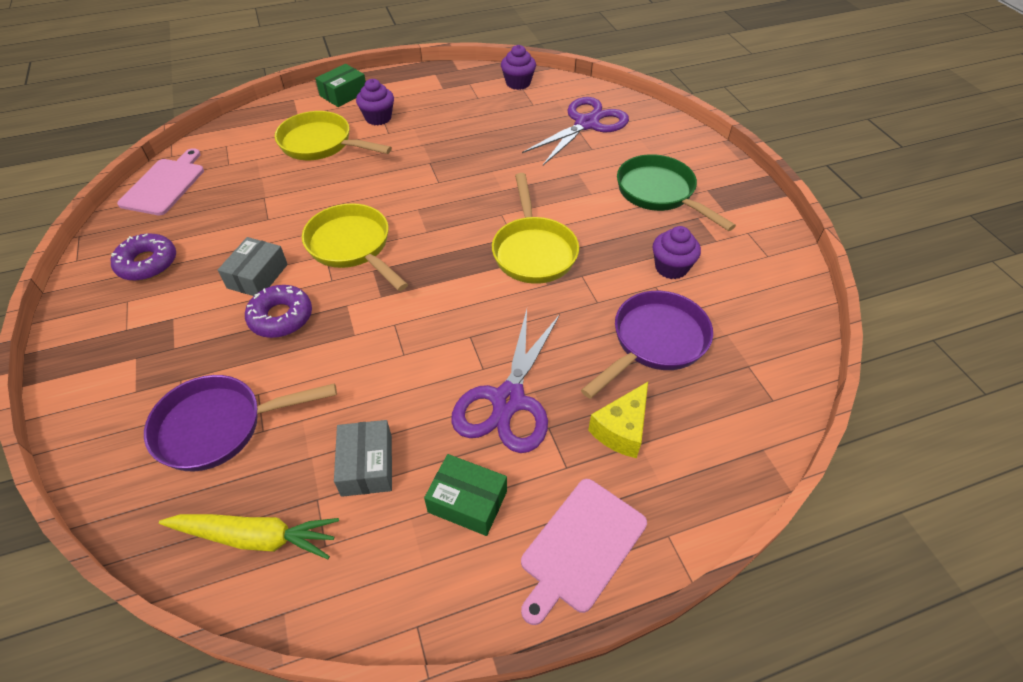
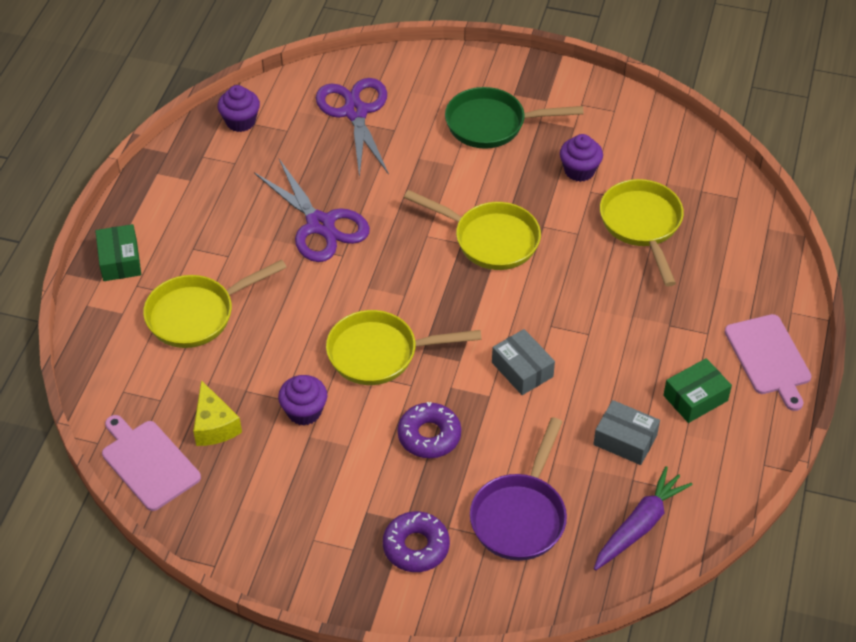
camera: 55 degrees left, 0 degrees up
(147, 263) = (270, 510): purple donut -> purple donut (416, 547)
(256, 537) = (639, 525): yellow carrot -> purple carrot
(257, 276) = (361, 434): grey box -> grey box (522, 369)
(378, 118) = (194, 252): purple cupcake -> purple cupcake (304, 411)
(508, 401) = (629, 334): purple scissors -> purple scissors (320, 225)
(621, 429) = (700, 288): yellow cheese -> yellow cheese (214, 425)
(654, 342) = (642, 225): purple pan -> yellow pan

